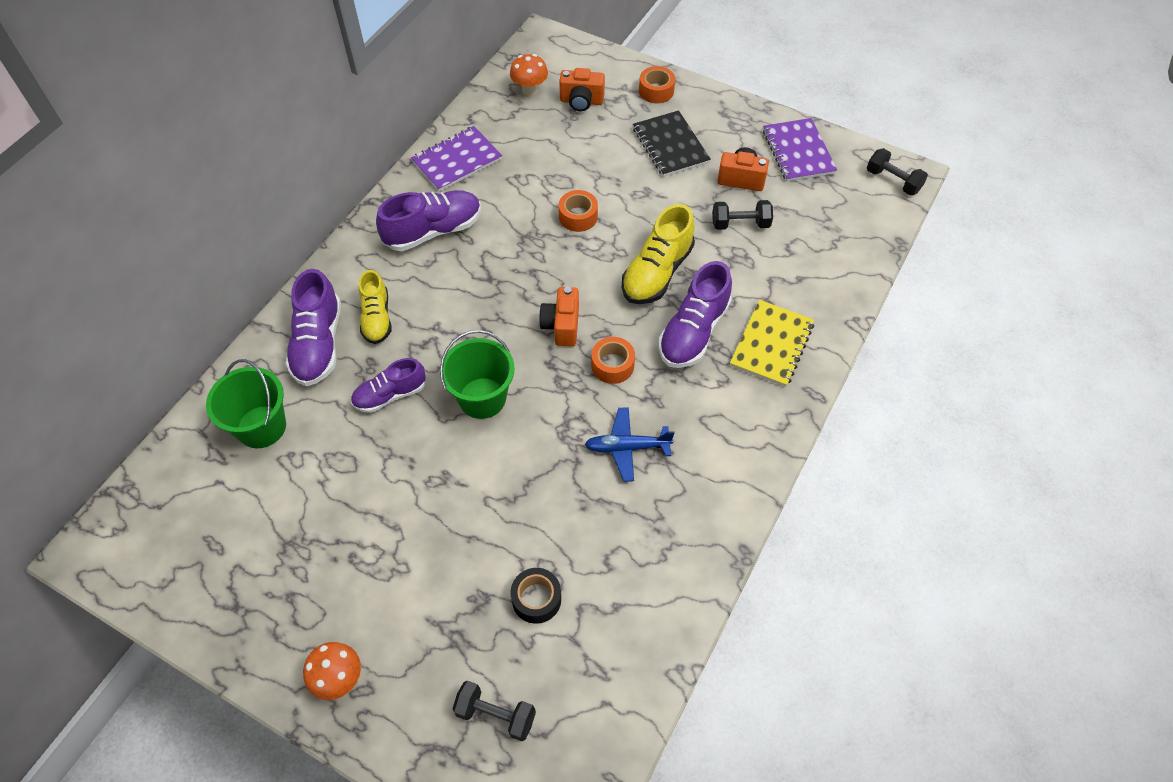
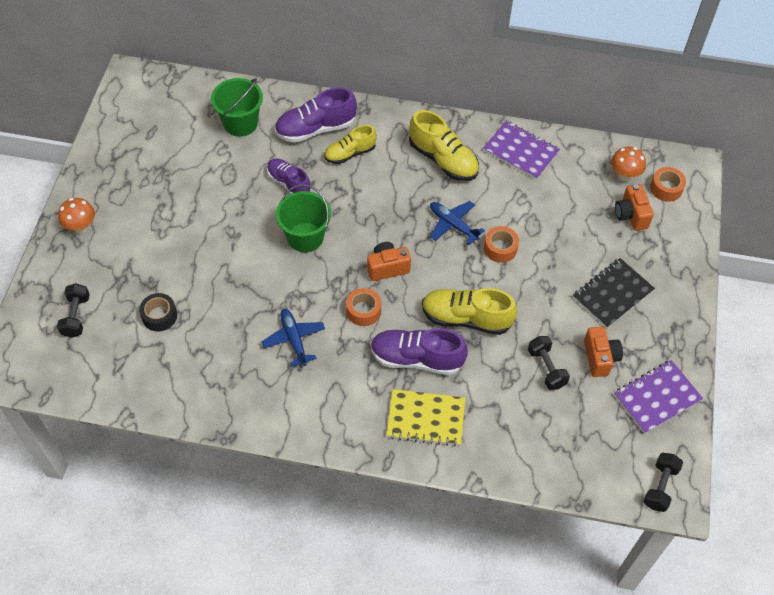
camera: 70 degrees right, 0 degrees up
(433, 231) = (443, 160): purple shoe -> yellow shoe
(528, 248) = (453, 224): none -> blue plane
(656, 91) = (674, 267): orange tape -> orange tape (666, 188)

